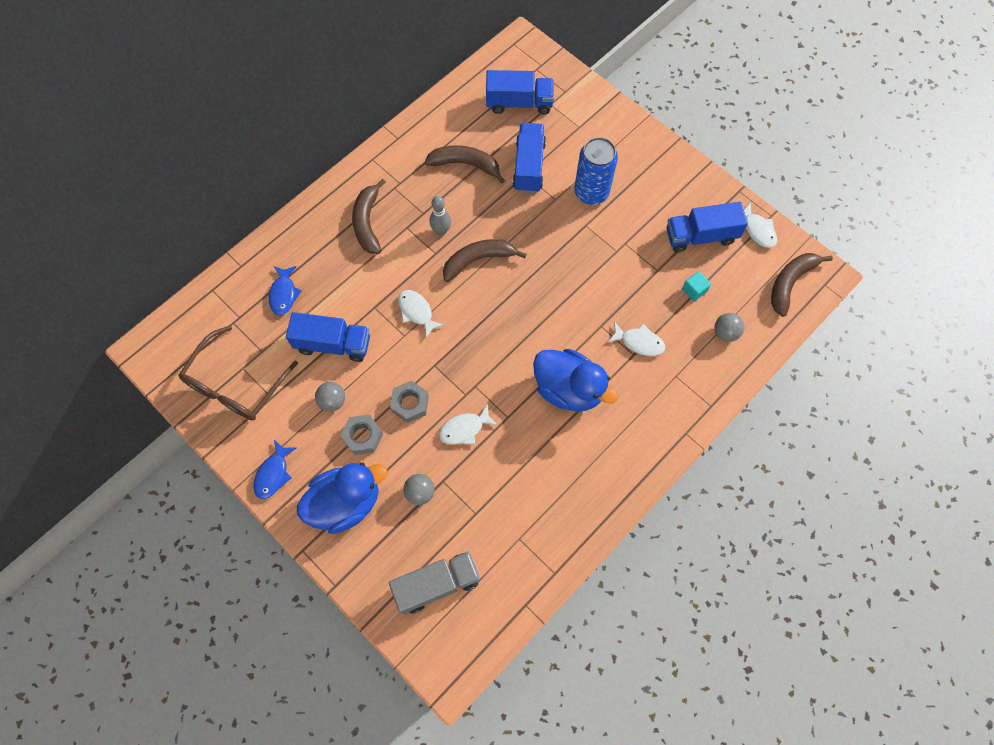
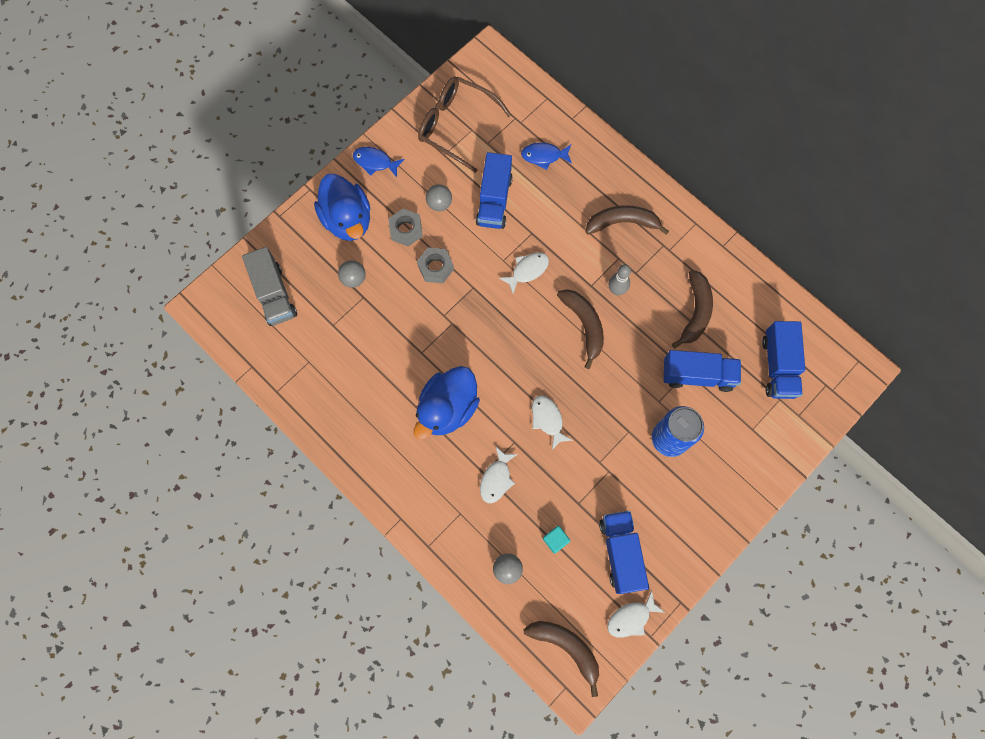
camera: 90 degrees right, 5 degrees up
(464, 429) = (410, 314): white fish -> white fish (548, 419)

